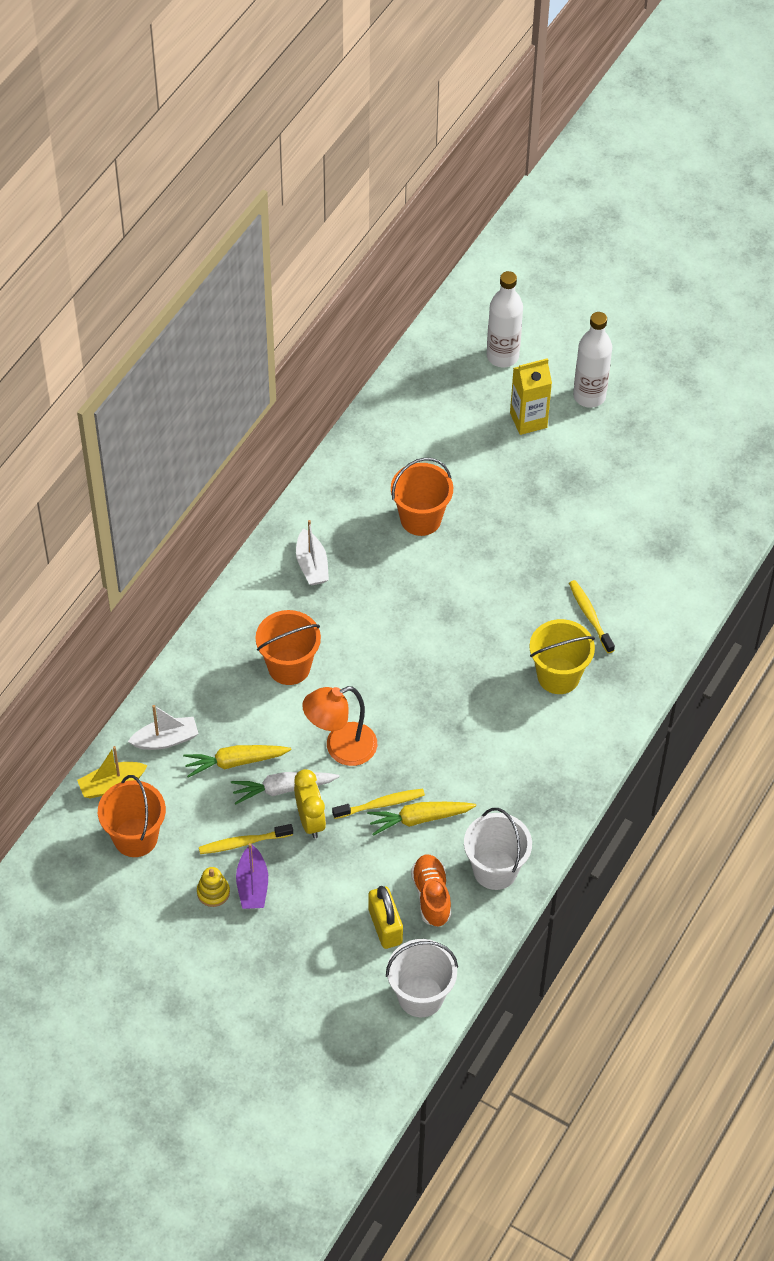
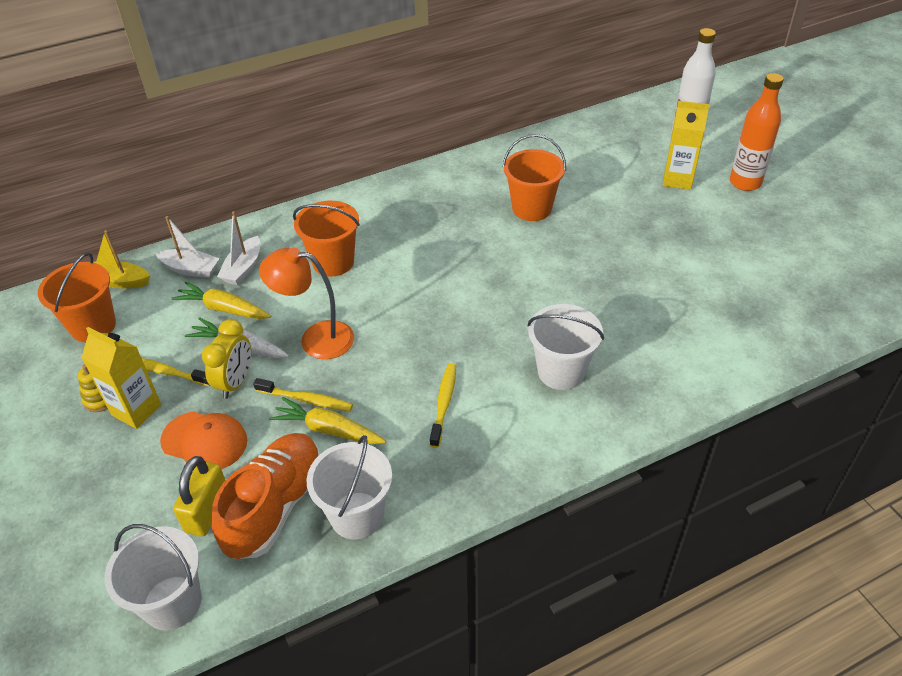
camera: 35 degrees right, 10 degrees down
(252, 885) = (136, 410): purple boat -> yellow carton
(312, 565) = (417, 204): white boat -> white boat (243, 268)
(332, 879) = (204, 441): none -> orange cap
(431, 896) = (275, 506): orange shoe -> orange shoe, size x1.56
(558, 676) = (561, 371): yellow bucket -> white bucket
(589, 396) = (745, 183): white bottle -> orange bottle
(590, 616) = (629, 337): yellow toothbrush -> yellow toothbrush (444, 404)

